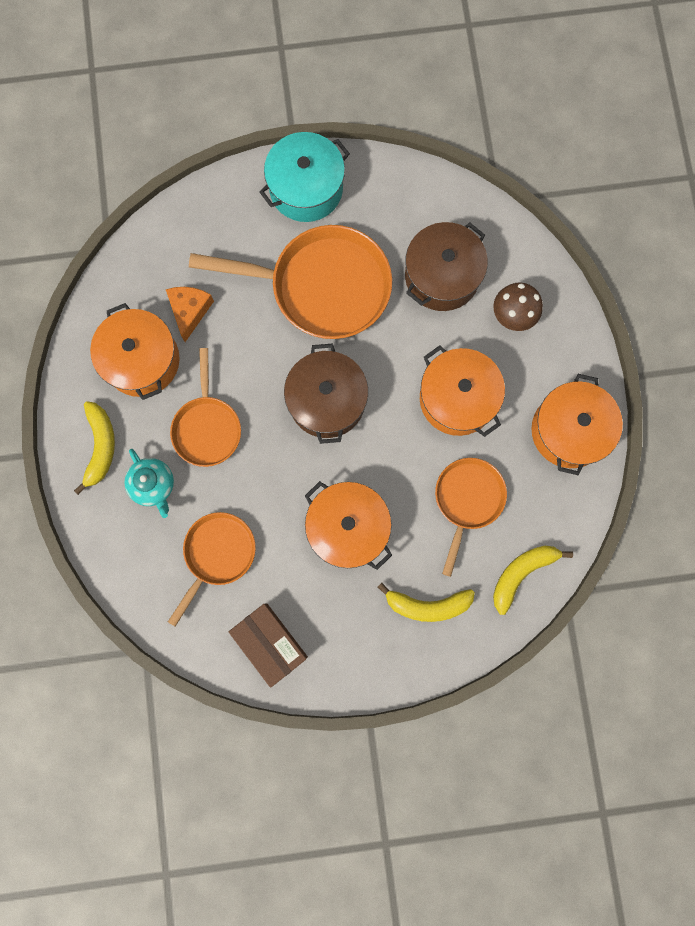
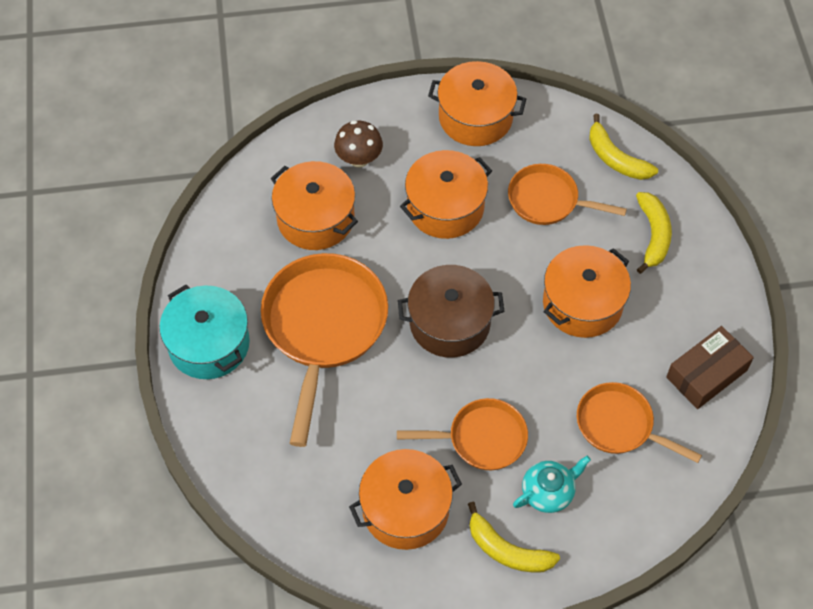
camera: 90 degrees left, 20 degrees down
(100, 446) = (507, 550): yellow banana -> yellow banana turned 150 degrees counterclockwise
(190, 311) = (347, 460): orange cheese -> none
(442, 276) = (315, 218): brown pot -> orange pot

